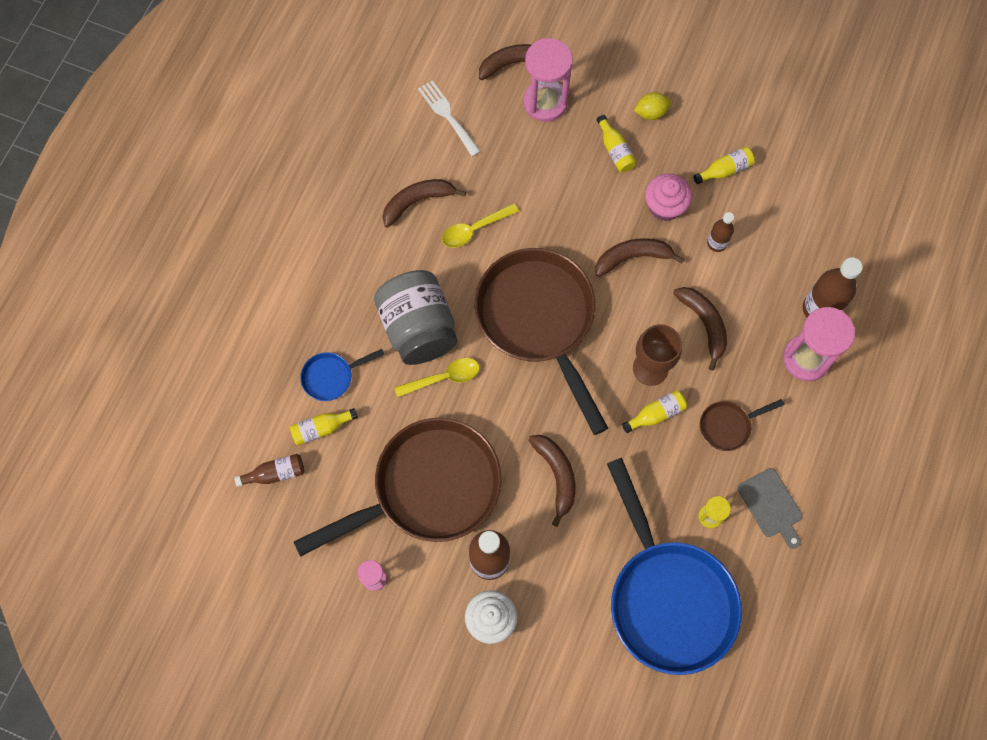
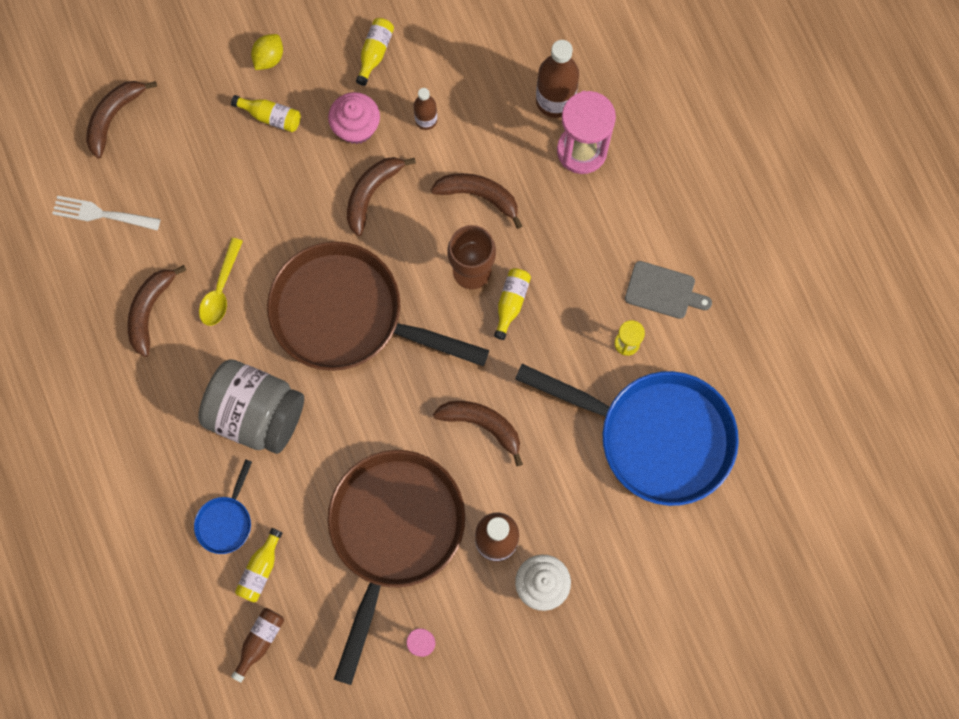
camera: 45 degrees left, 5 degrees up
(443, 378) = (317, 434): yellow spoon -> none
(545, 102) = (173, 128): pink hourglass -> none
(728, 426) = (574, 260): brown pan -> none

